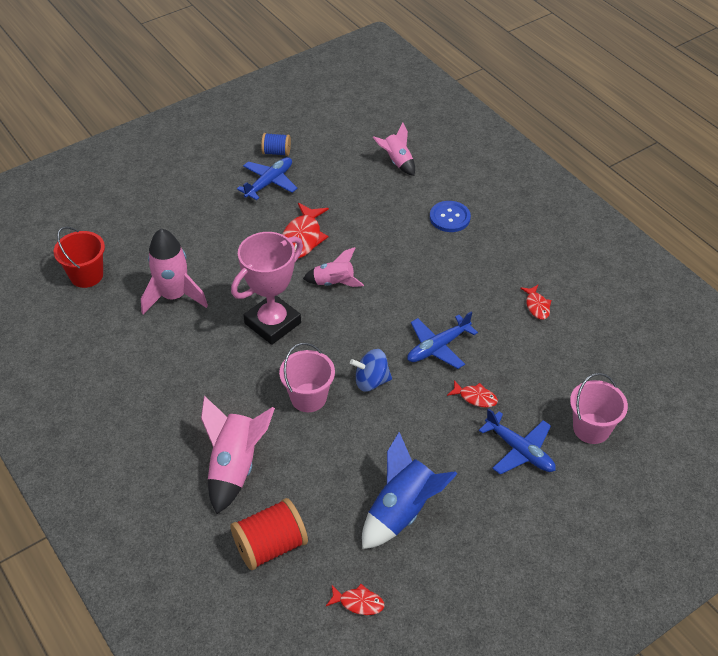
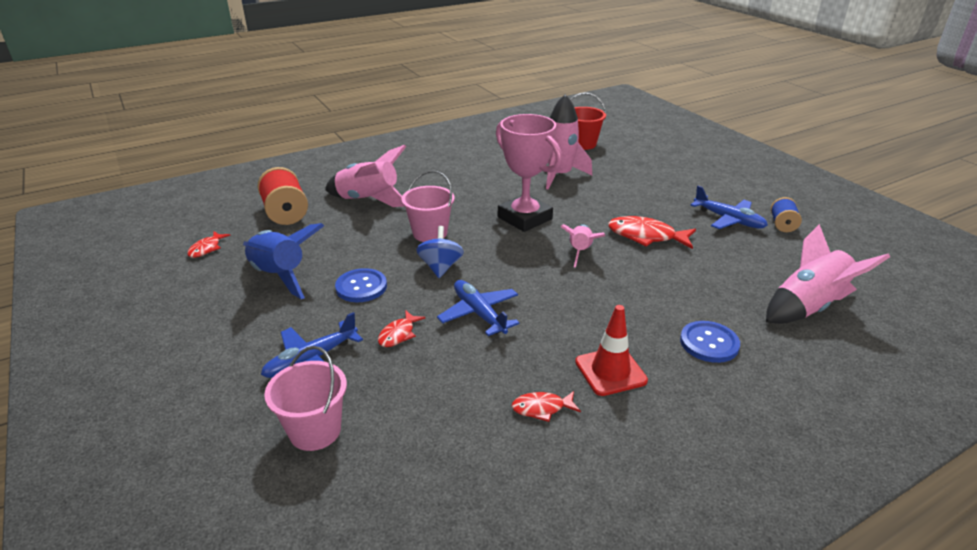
camera: 95 degrees right, 15 degrees down
(397, 162) = (808, 307): pink rocket -> pink rocket, size x1.62
(412, 437) = (361, 287): none -> blue button
(491, 270) = (610, 371): none -> red traffic cone

